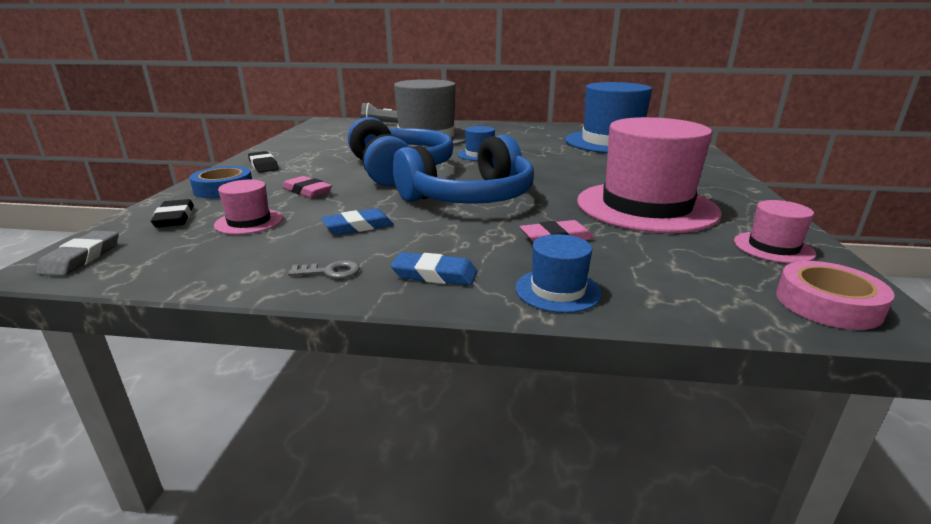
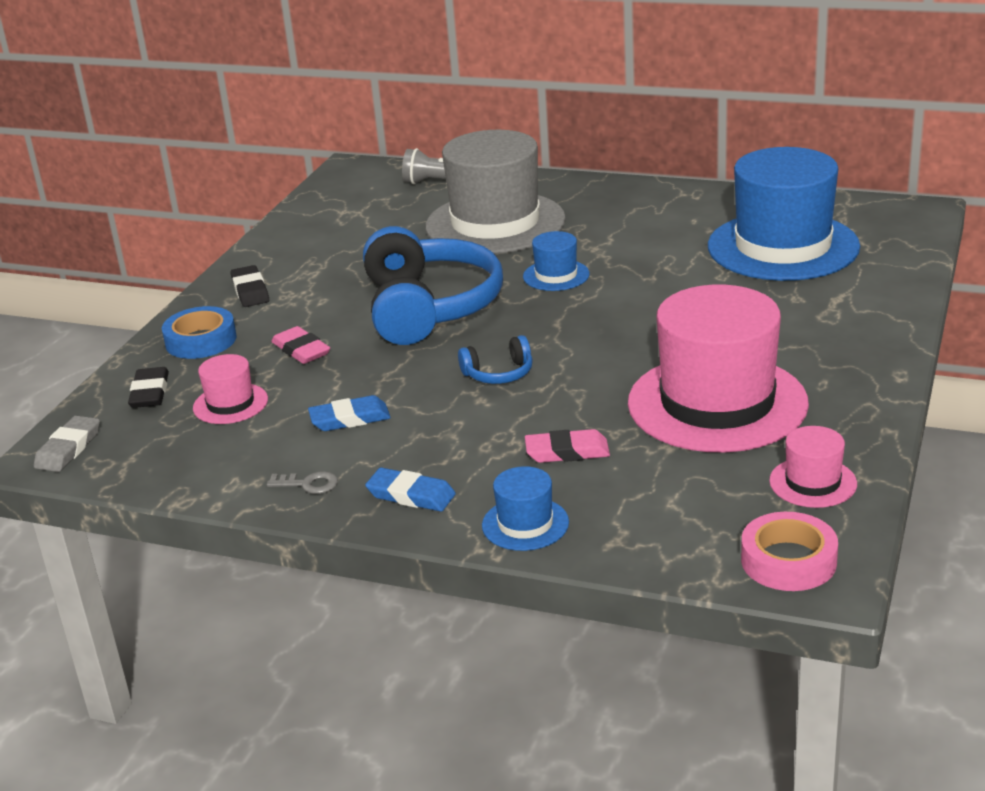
camera: 15 degrees right, 5 degrees up
(469, 198) = (499, 374): blue headphones -> blue headphones, size x0.43

